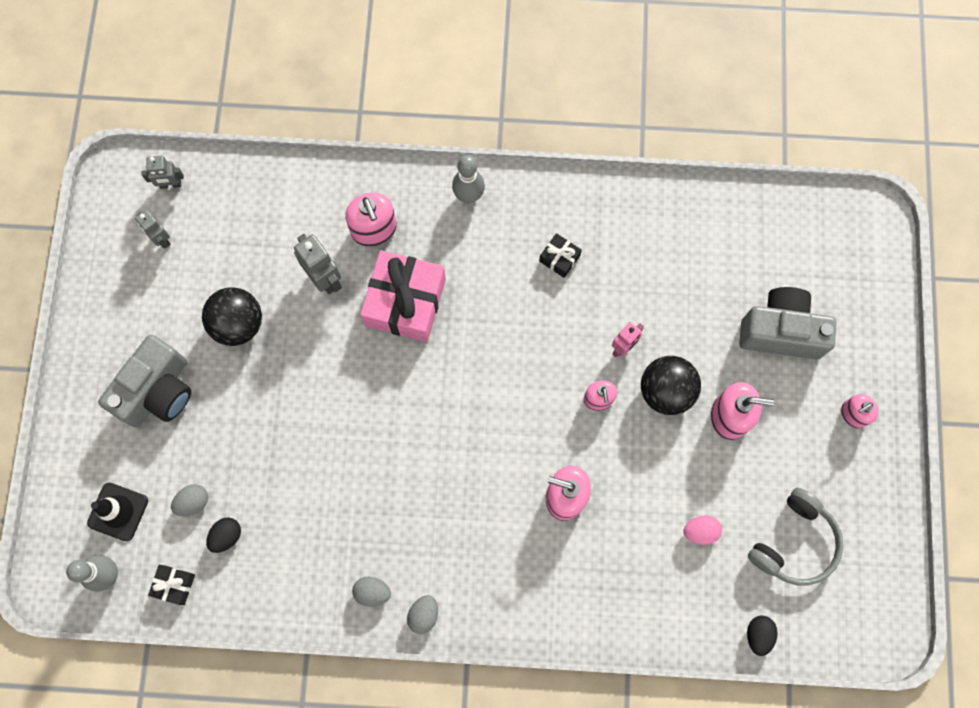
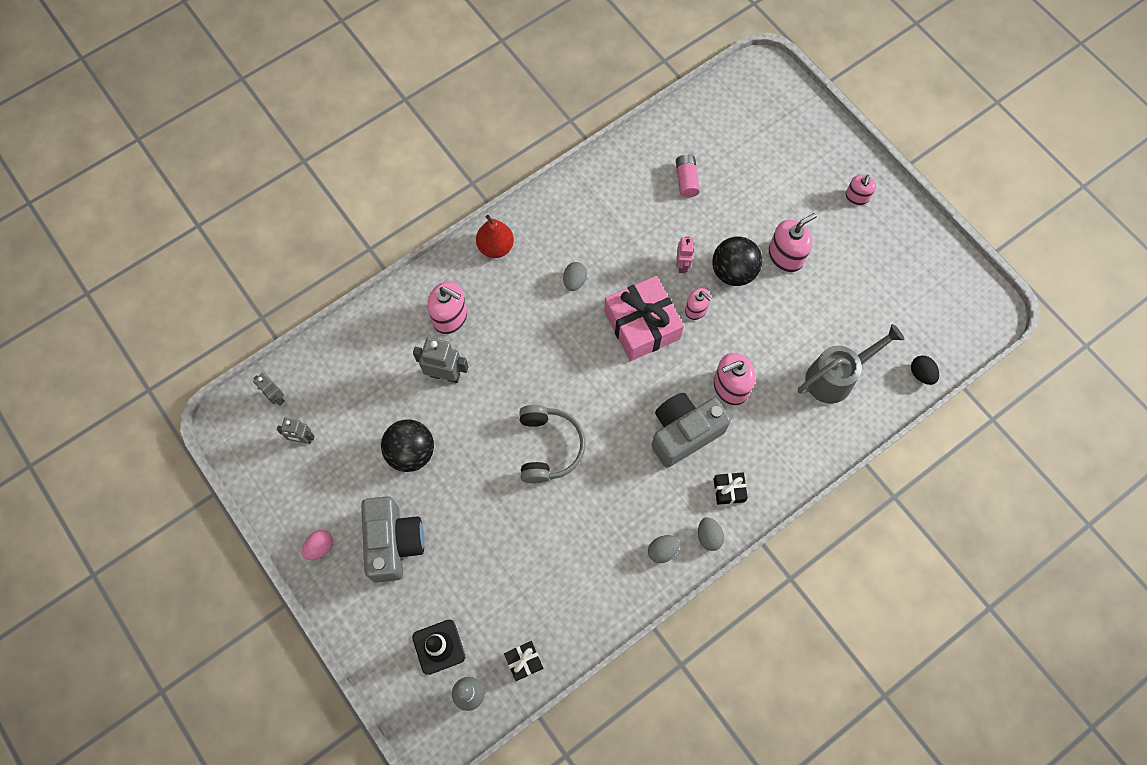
camera: 40 degrees left, 5 degrees down
(171, 185) = (276, 397): grey robot -> grey robot turned 90 degrees clockwise
(193, 502) = (487, 595): grey egg -> grey egg (574, 281)
(227, 536) = (531, 598): black egg -> none
(405, 302) = (515, 347): pink gift -> pink gift (642, 325)
(468, 196) = (496, 247): grey bowling pin -> red pear
(559, 258) = (592, 241): black gift -> black gift (729, 490)
(672, 569) = (835, 377): none -> grey watering can
(699, 269) = (686, 180): none -> pink battery
(700, 531) = (831, 340): pink egg -> pink egg (320, 547)
(780, 331) = (770, 180): grey camera -> grey camera (684, 433)
(794, 542) = (892, 301): grey headphones -> grey headphones (549, 447)

